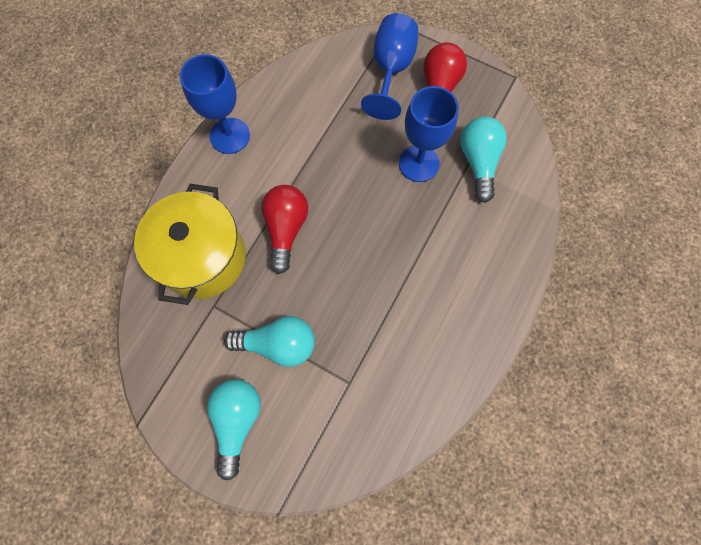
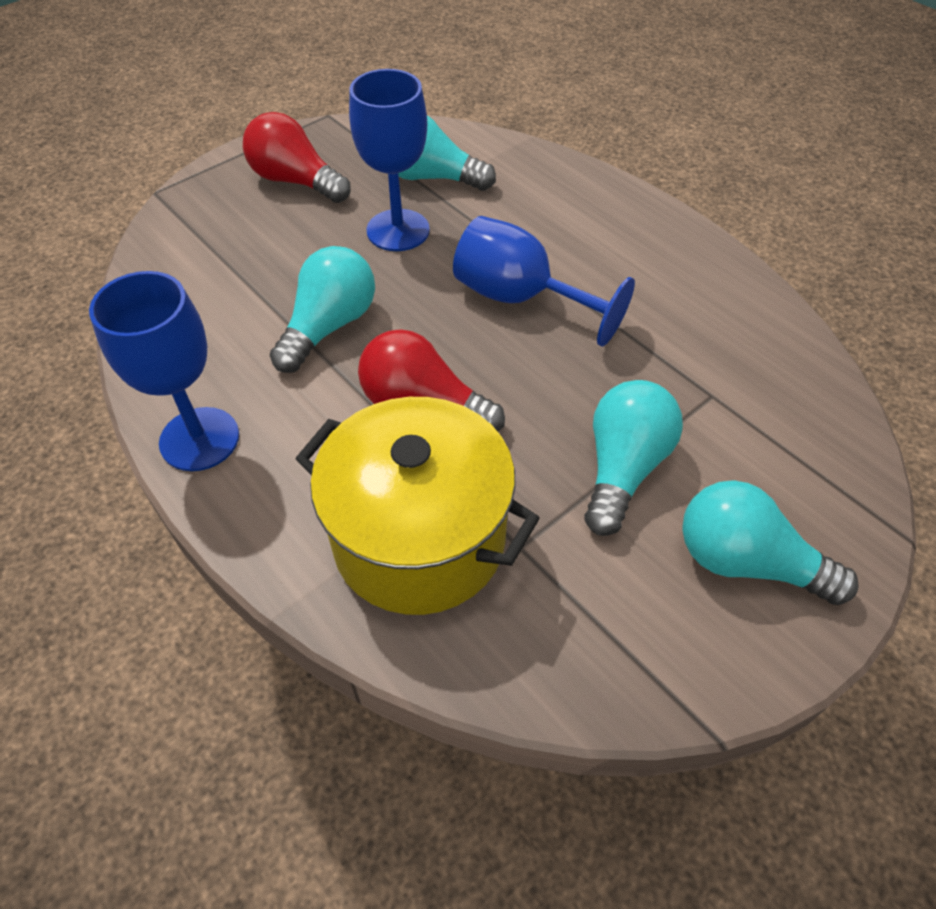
camera: 70 degrees left, 20 degrees down
(325, 160) = (329, 326): none -> turquoise light bulb
(391, 70) = (229, 217): blue goblet -> blue goblet (520, 298)

